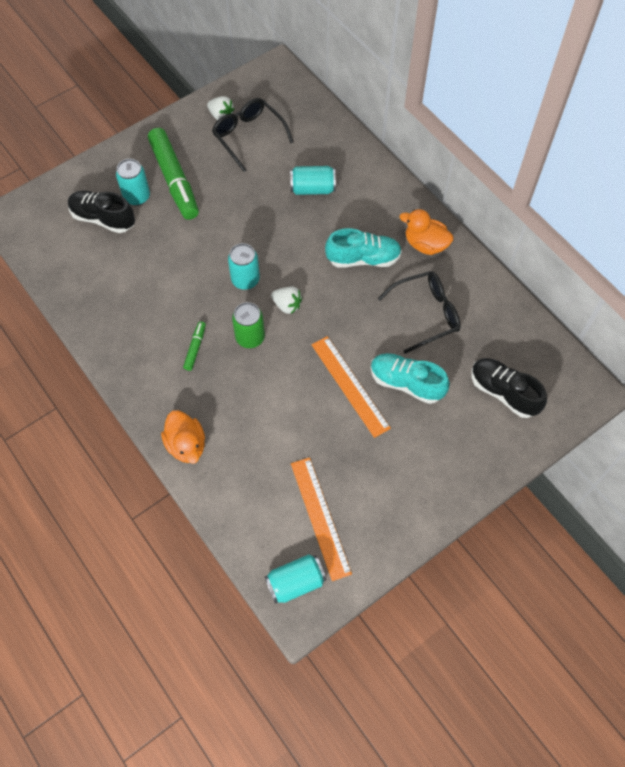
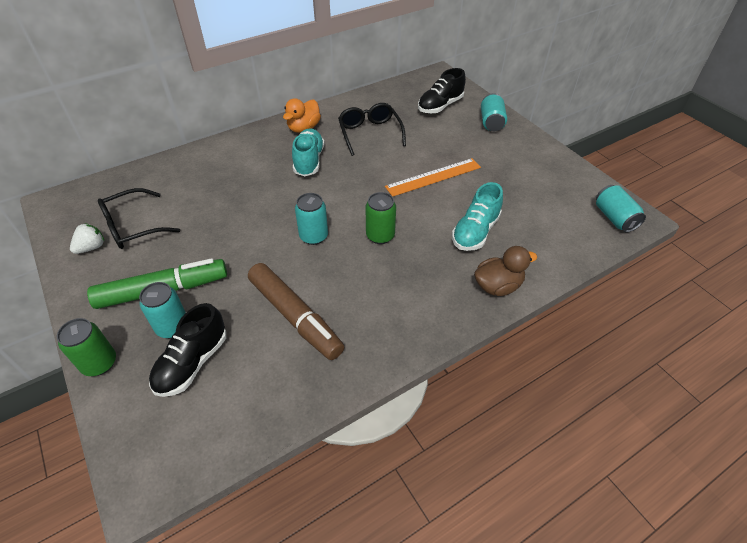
camera: 85 degrees left, 15 degrees down
(104, 161) = (99, 363): none -> green can
(148, 279) = (295, 317): none -> brown marker
(186, 445) = (497, 286): orange duck -> brown duck
(195, 348) = (388, 277): green marker -> none
(287, 305) = (348, 209): white strawberry -> none
(312, 189) = (221, 186): turquoise can -> turquoise can (491, 122)
(320, 517) = (555, 201): orange ruler -> none
(406, 383) = (431, 148): turquoise shoe -> turquoise shoe (475, 232)

